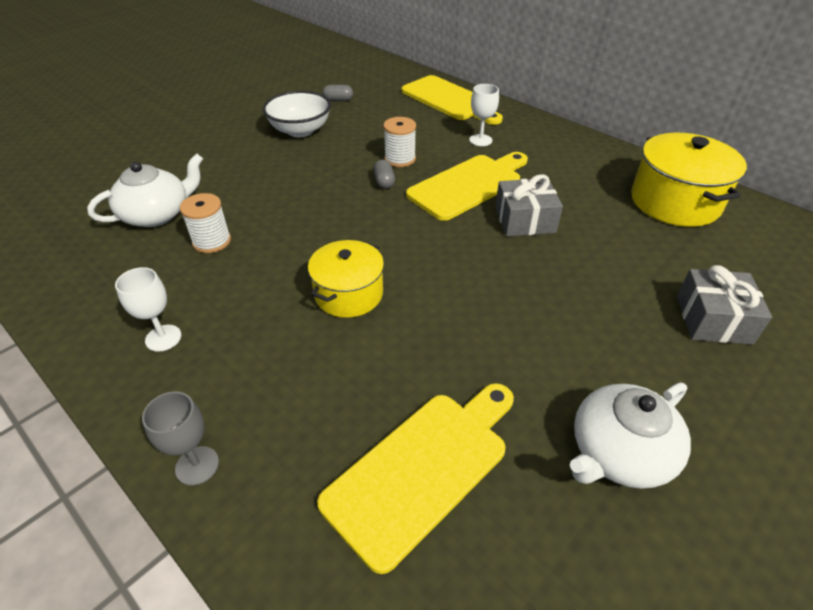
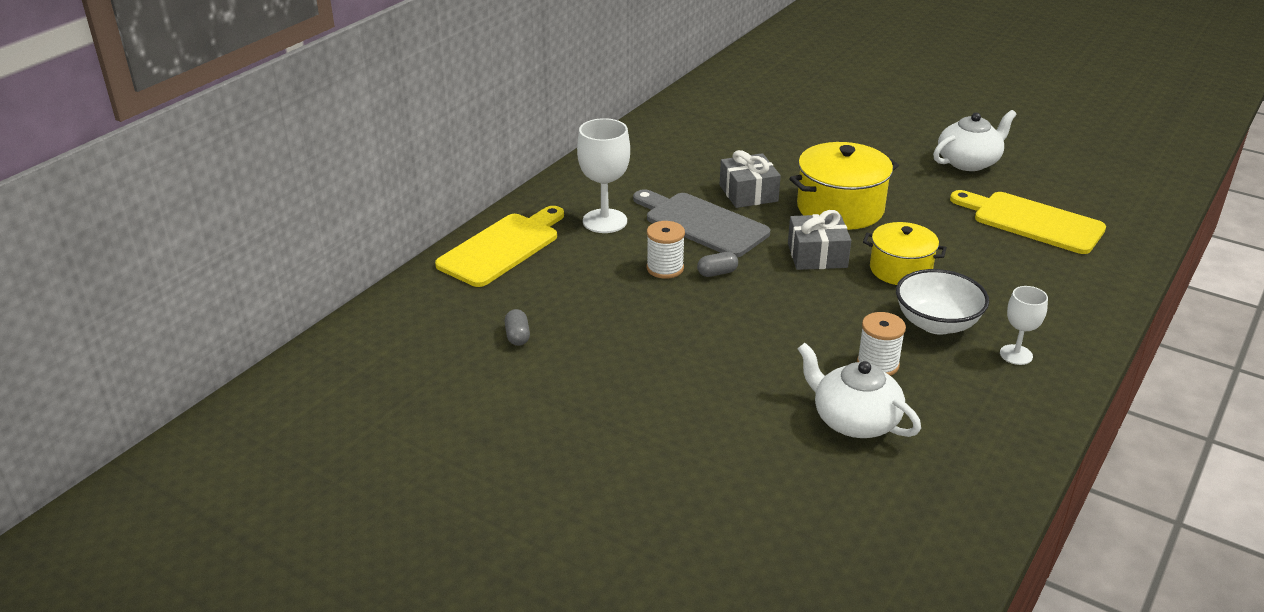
camera: 100 degrees left, 10 degrees down
(197, 465) = (1102, 304): grey goblet -> none
(300, 130) = (617, 353): white bowl -> white bowl (936, 323)
(468, 185) = (702, 223): yellow cutting board -> grey cutting board
(480, 140) = (605, 221): white goblet -> white goblet, size x1.66
(619, 453) = (969, 162): white teapot -> white teapot turned 75 degrees counterclockwise
(675, 202) = (687, 128): yellow pot -> yellow pot (840, 208)
(713, 319) = (832, 126): grey gift -> grey gift (817, 255)

